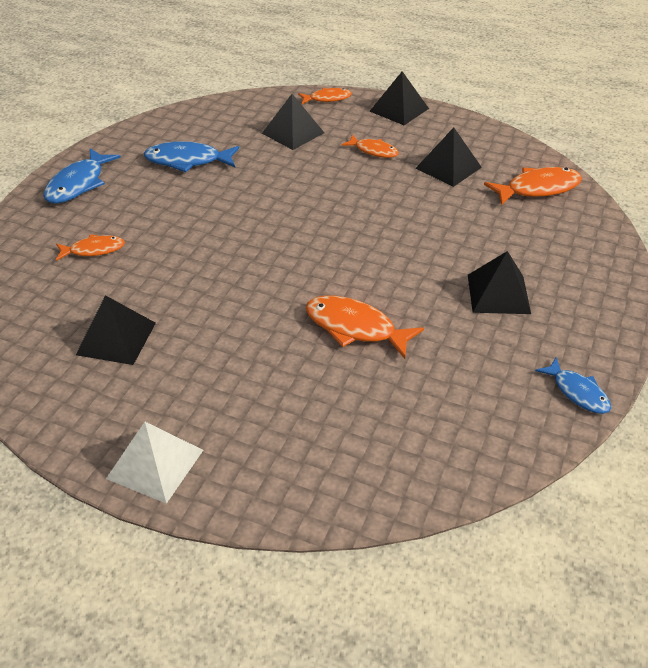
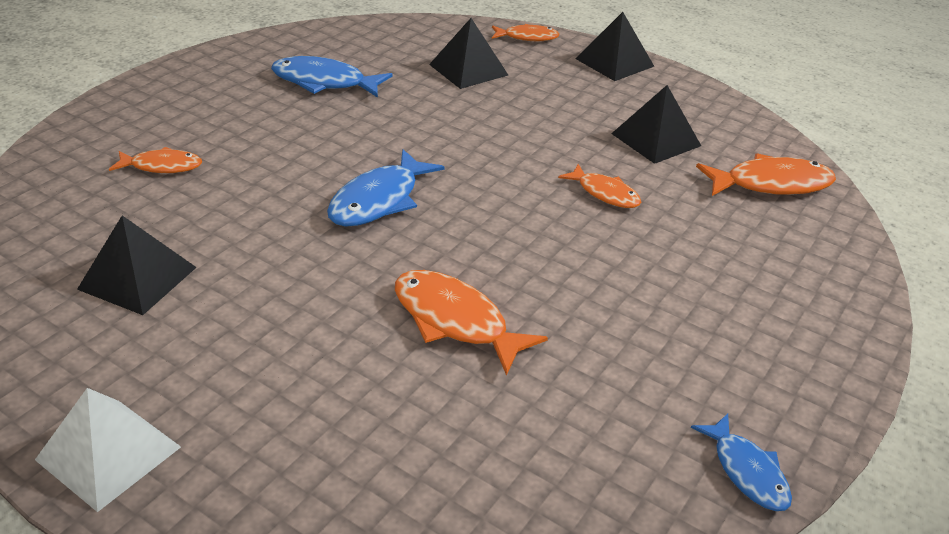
camera: 10 degrees right, 5 degrees down
(78, 184) = (181, 88): blue fish -> blue fish (379, 200)
(373, 151) = (564, 105): orange fish -> orange fish (605, 193)
(498, 293) = (672, 311): black pyramid -> none

